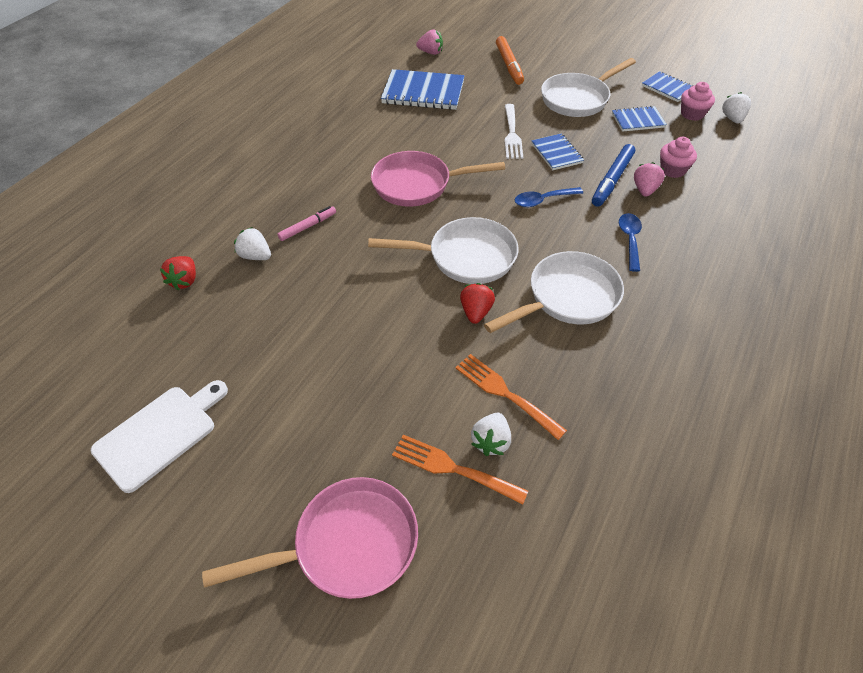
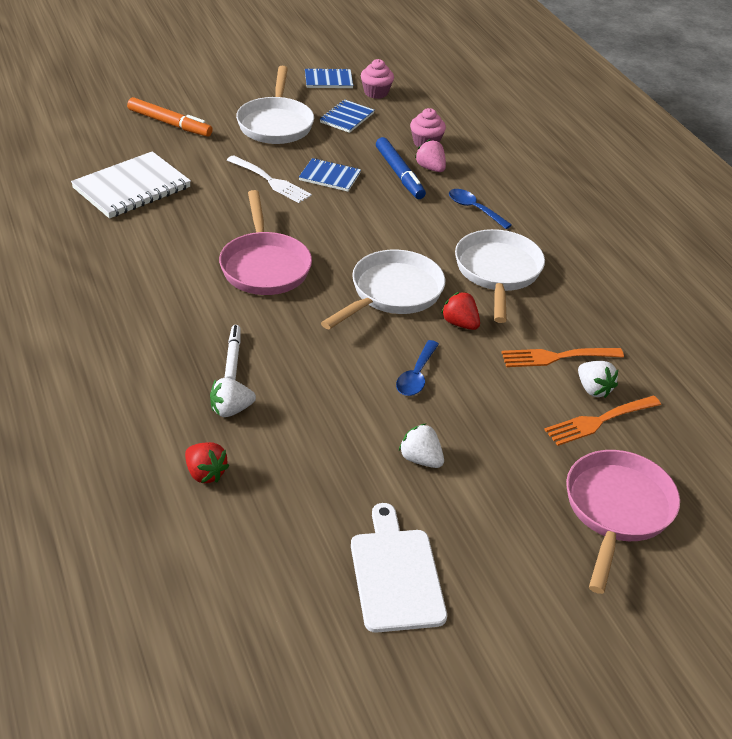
camera: 55 degrees left, 10 degrees down
(308, 227) = (233, 357): pink marker -> white marker
(417, 184) = (264, 266): pink pan -> pink pan turned 45 degrees counterclockwise
(423, 92) = (132, 188): blue notebook -> white notebook
(431, 52) = (73, 148): pink strawberry -> none
(543, 200) = (377, 218): blue spoon -> blue spoon (416, 376)
(732, 119) = (407, 82): white strawberry -> white strawberry (420, 459)

